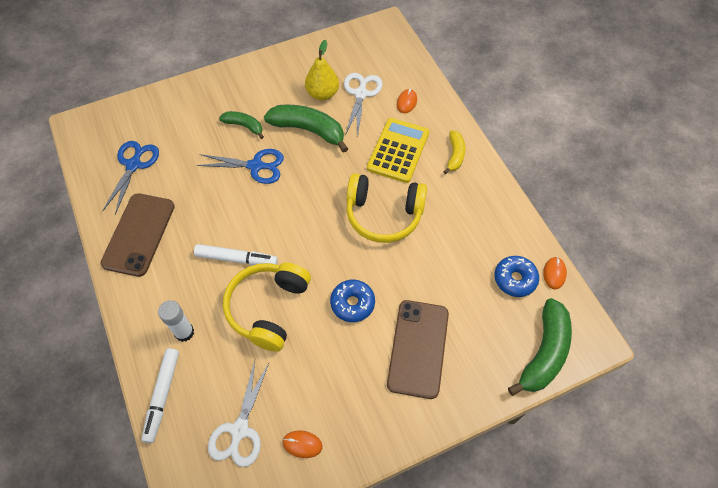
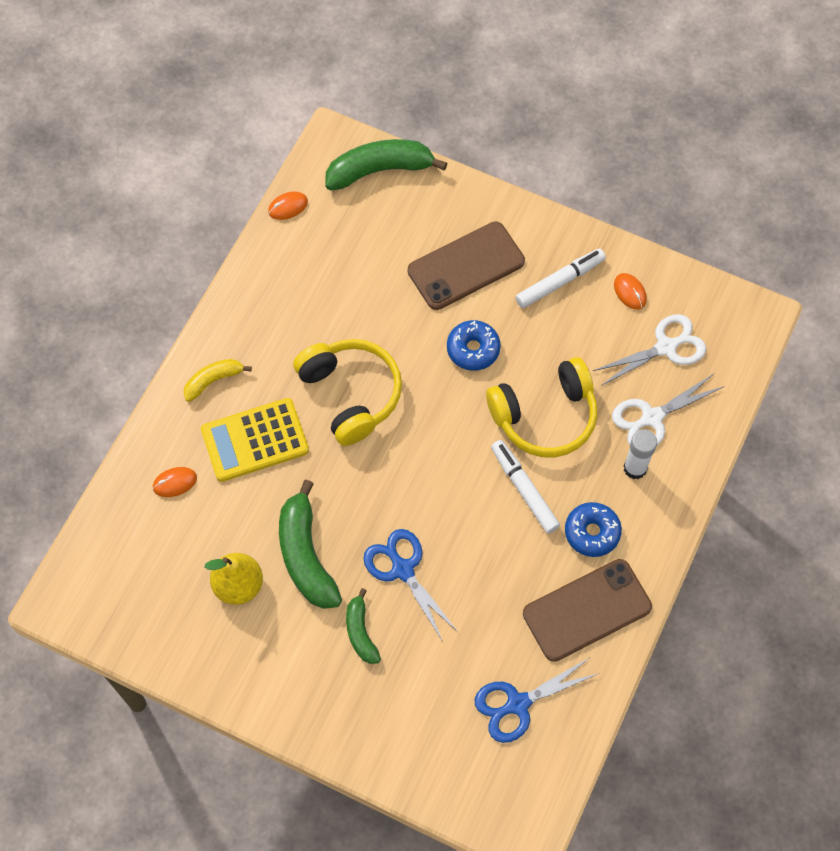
camera: 130 degrees left, 5 degrees up
(162, 396) = (701, 433): white marker -> white marker (560, 282)
(361, 94) = (203, 542): white scissors -> white scissors (652, 417)
(515, 279) = (323, 234): blue donut -> blue donut (592, 532)

